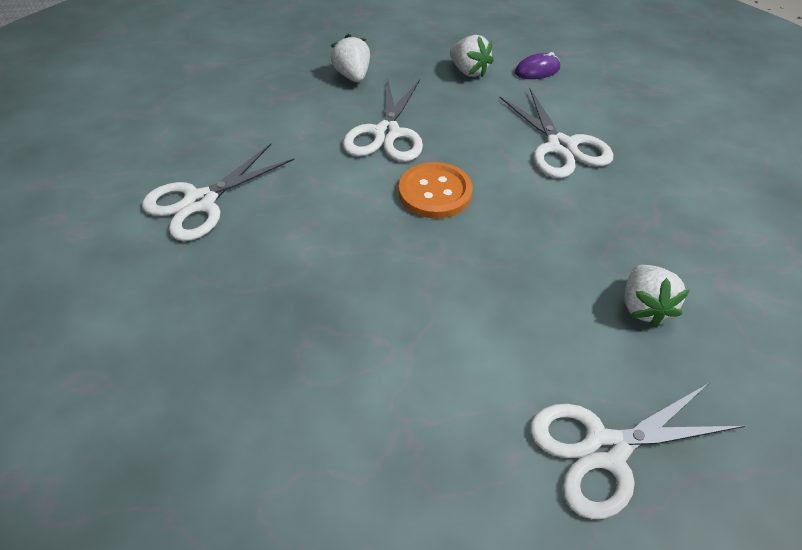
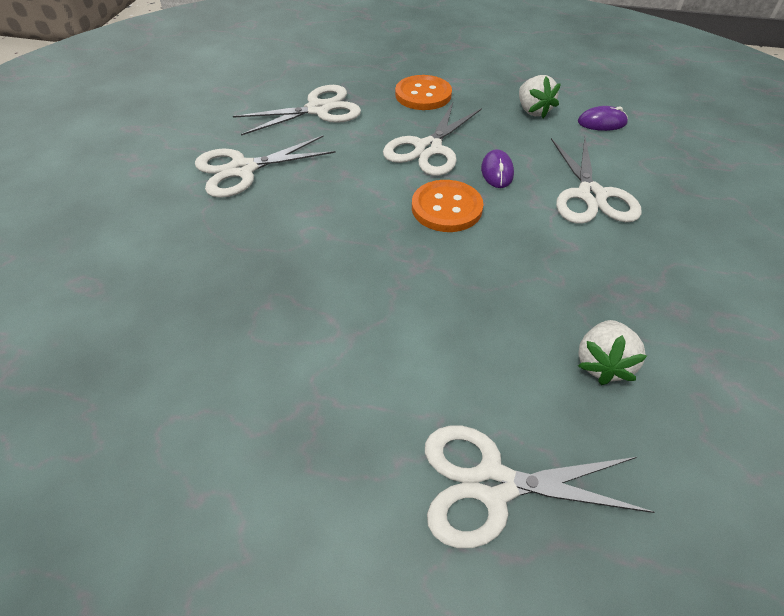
camera: 20 degrees right, 0 degrees up
(249, 115) = (318, 109): none -> white scissors
(353, 76) = (423, 95): white strawberry -> orange button
(465, 143) = (497, 172): none -> purple mouse

